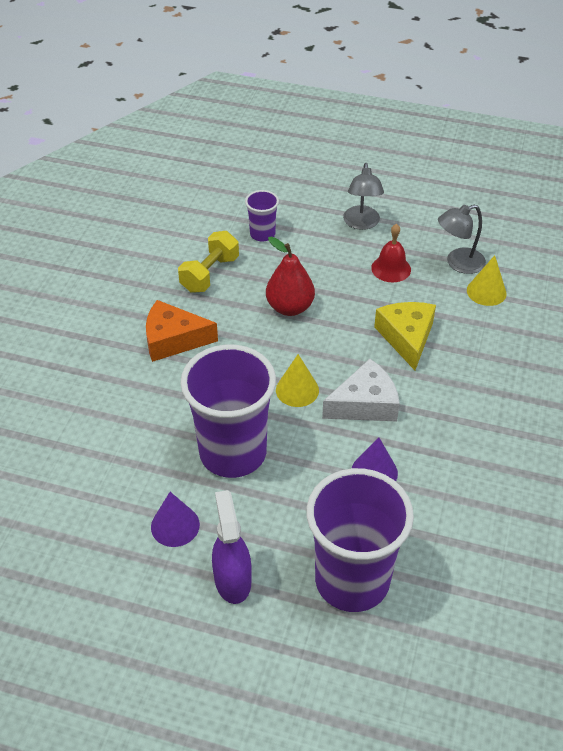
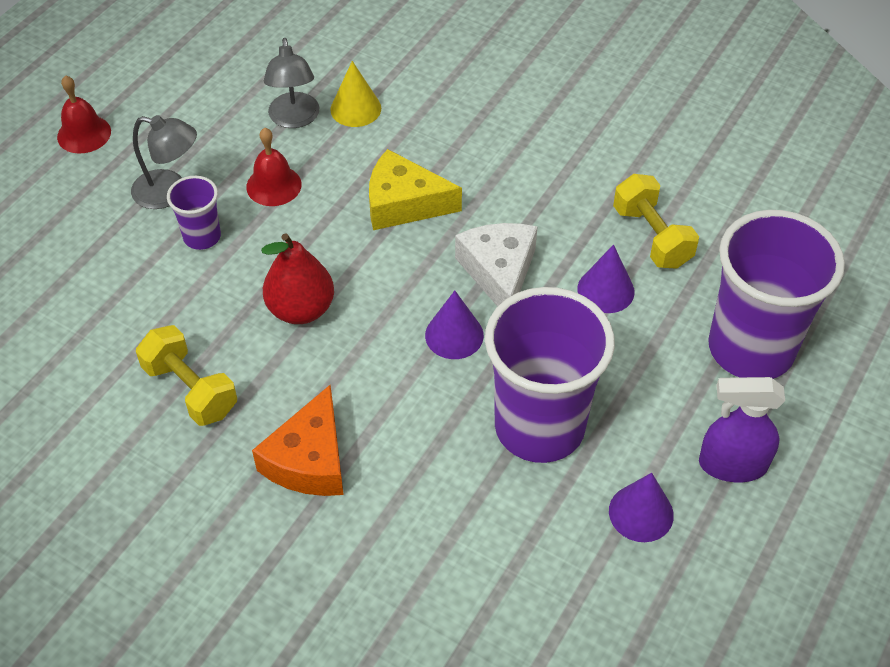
camera: 75 degrees left, 5 degrees up
(262, 234) = (134, 308): purple cup -> purple cup (202, 237)
(297, 390) = (454, 335): yellow cone -> purple cone
(392, 174) = (84, 134): none -> red bell
(443, 494) = (651, 237): none -> yellow dumbbell

